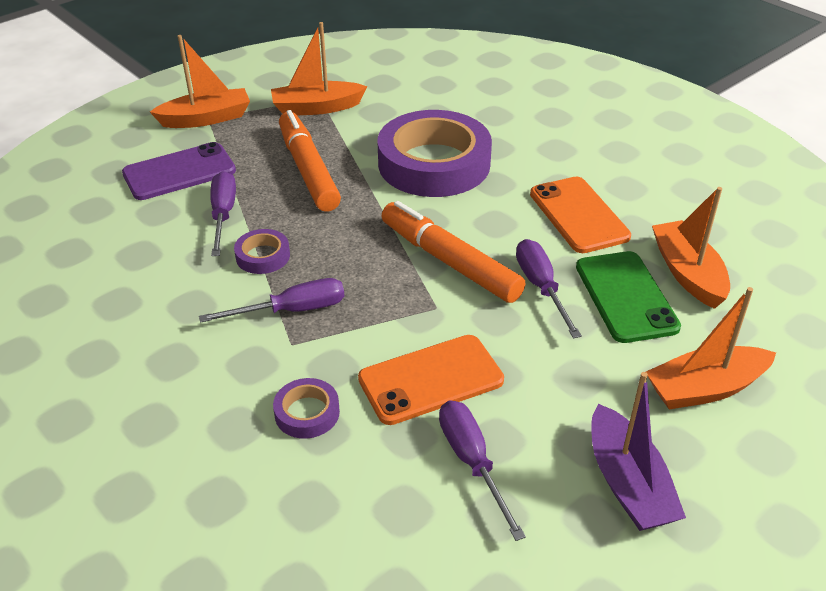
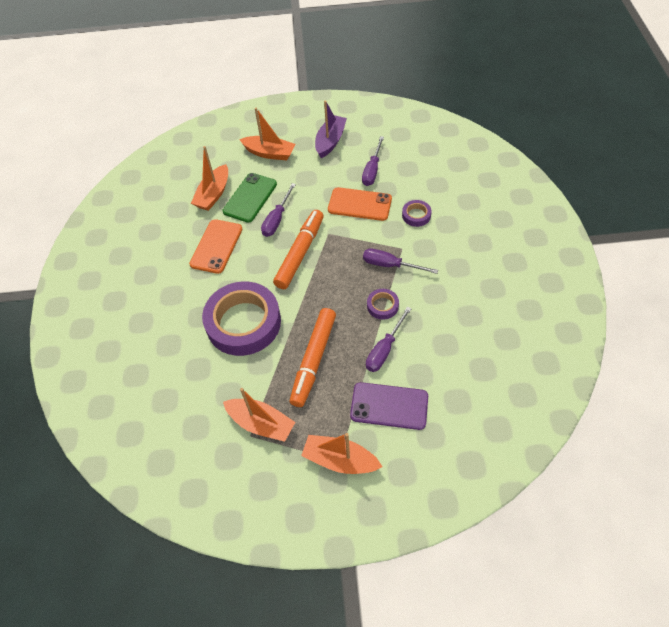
camera: 140 degrees left, 15 degrees up
(449, 261) = (300, 253): orange marker -> orange marker turned 150 degrees counterclockwise

